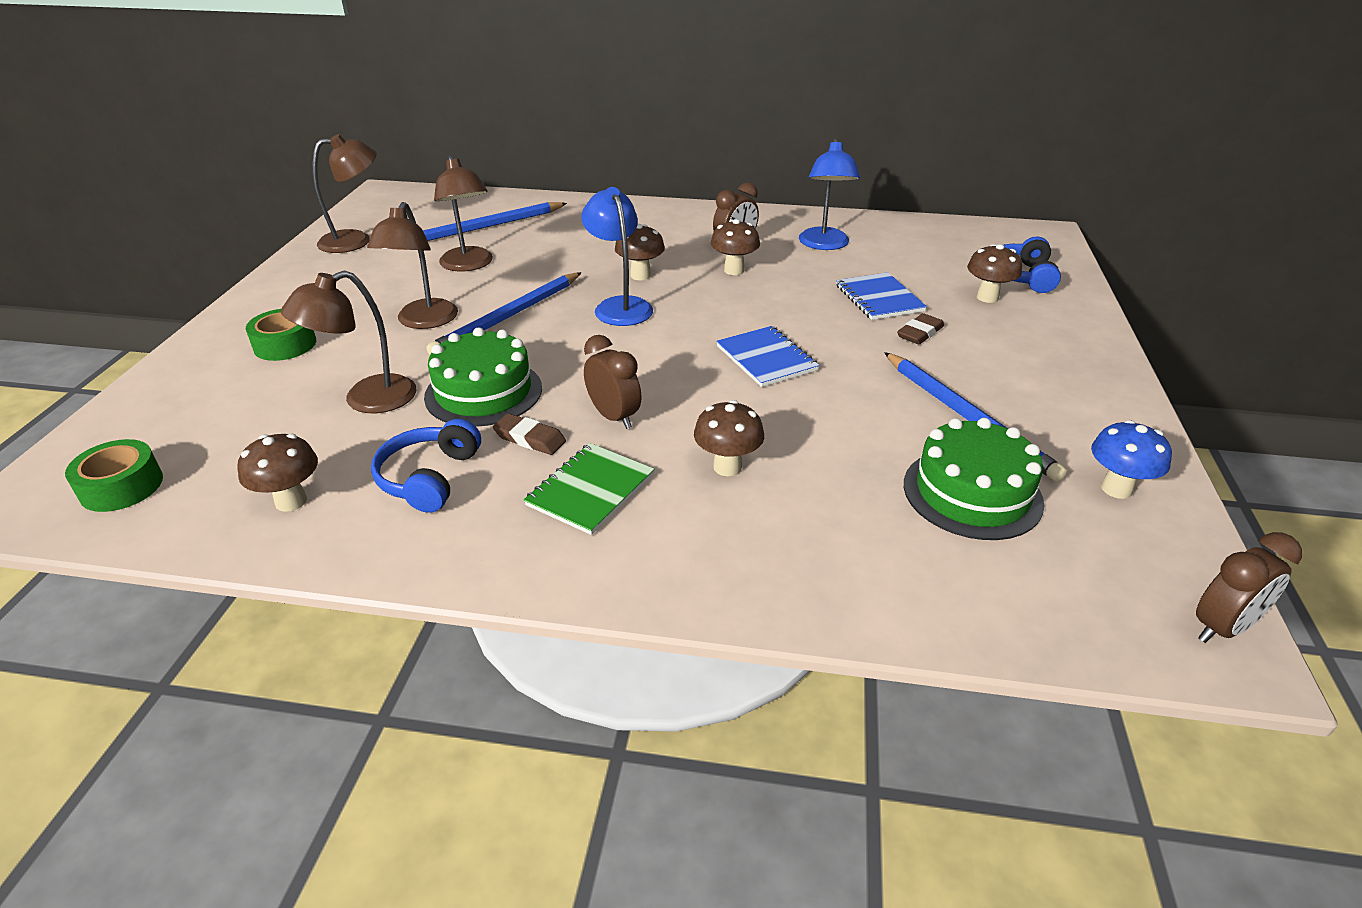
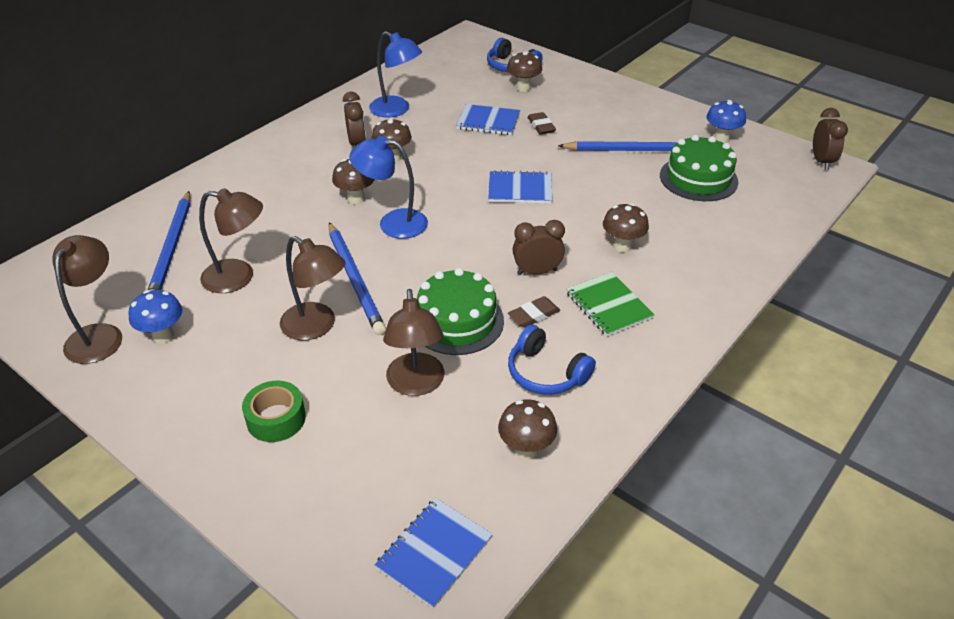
camera: 60 degrees left, 5 degrees up
(121, 487) = (434, 553): green tape -> blue notebook
(369, 263) = (163, 336): none -> blue mushroom

